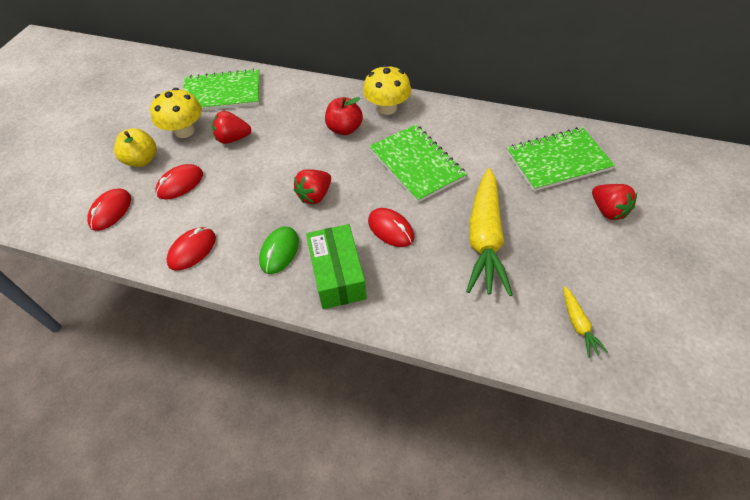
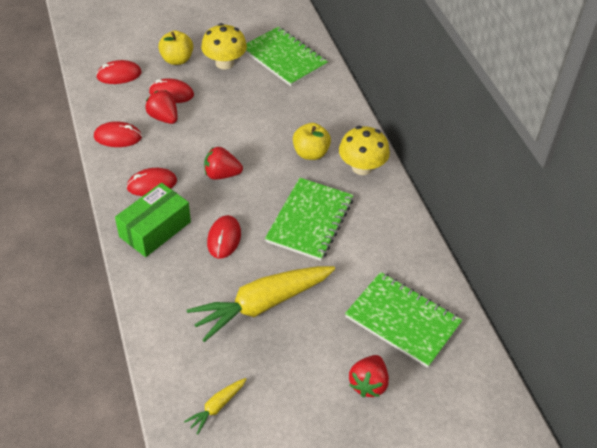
camera: 50 degrees right, 5 degrees down
(233, 139) = (240, 94): red strawberry -> red strawberry (164, 117)
(279, 251) = (152, 184): green mouse -> red mouse
(344, 129) = (310, 153): red apple -> yellow apple

